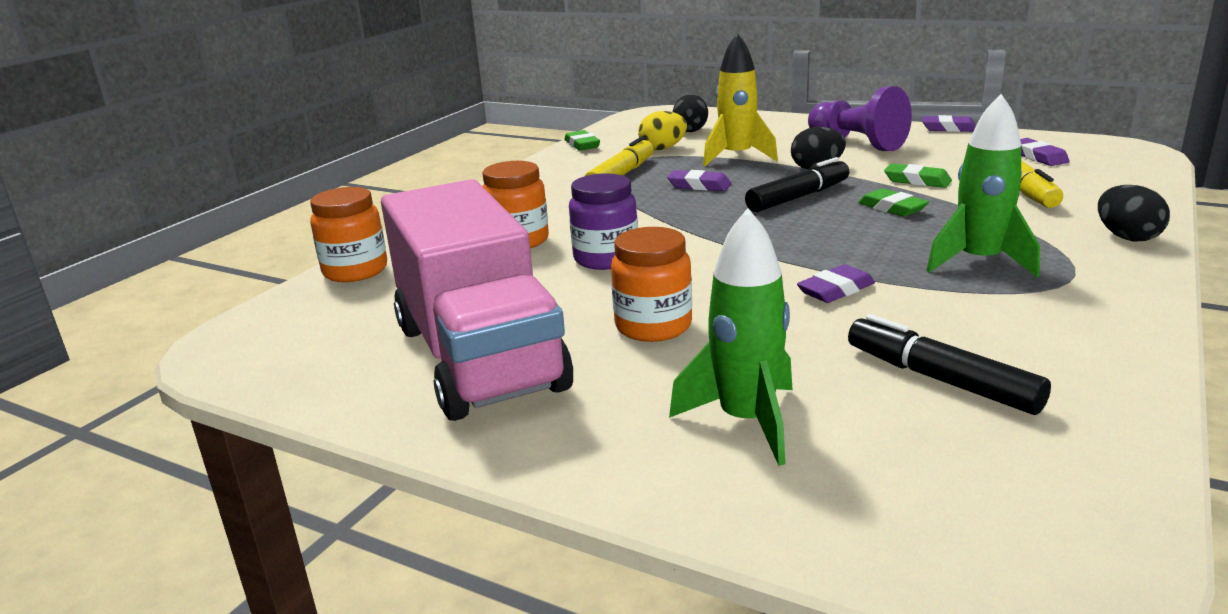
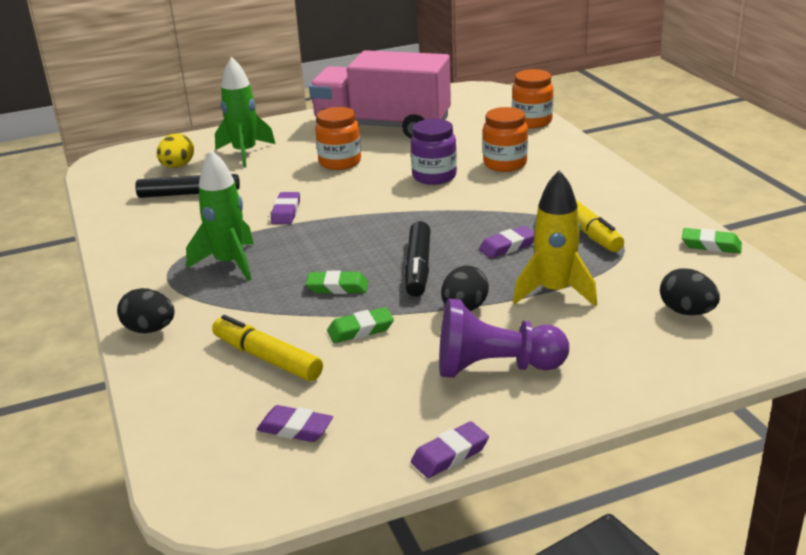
camera: 130 degrees right, 5 degrees up
(663, 148) = (637, 273): yellow egg -> yellow egg (177, 166)

